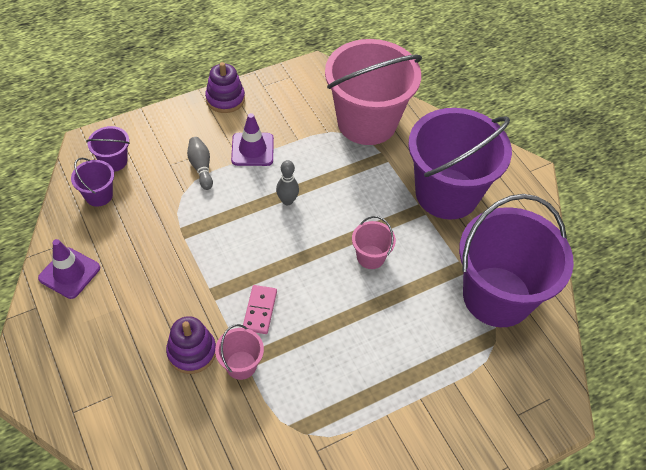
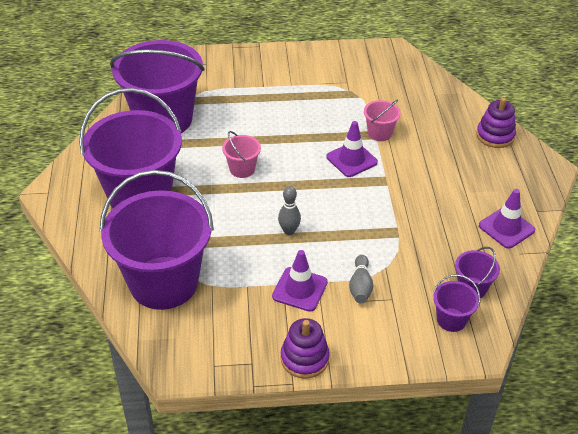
camera: 155 degrees left, 10 degrees down
(192, 352) = (414, 150): purple stacking toy -> purple stacking toy (495, 136)
(260, 310) = (351, 159): pink domino -> purple traffic cone
(367, 122) = (164, 282): pink bucket -> purple bucket

